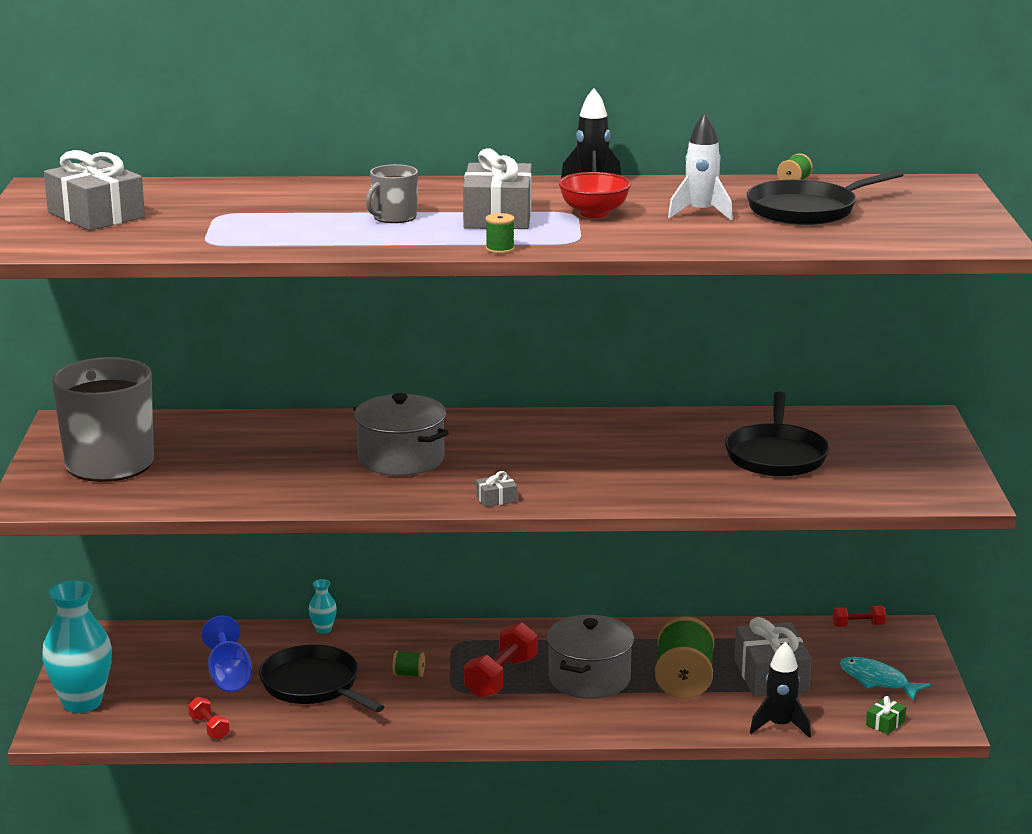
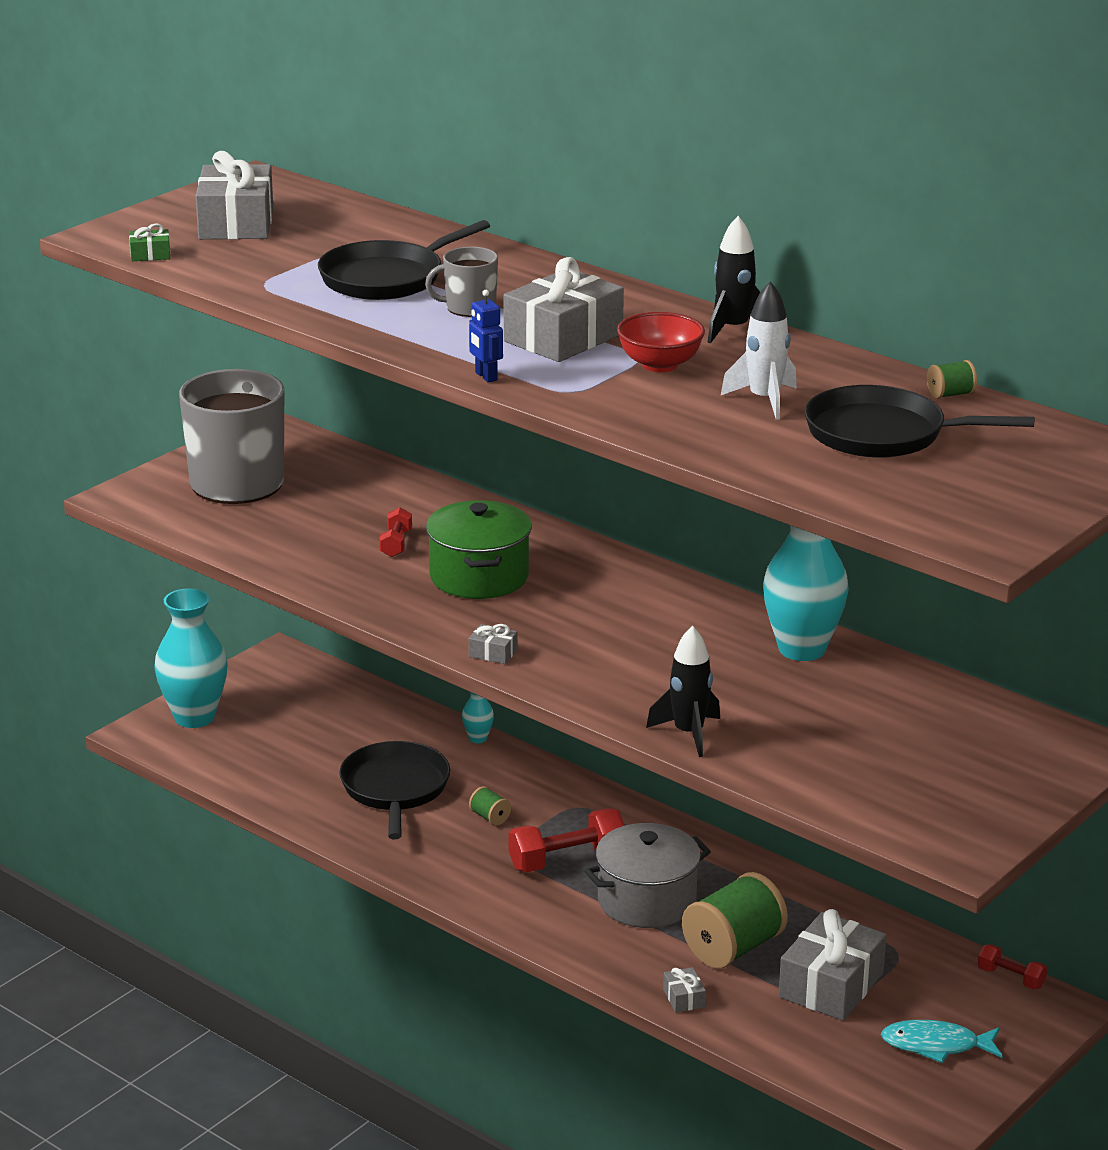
camera: 40 degrees right, 5 degrees up
(209, 728) = (258, 788): red dumbbell -> red dumbbell (396, 544)
(229, 676) = (338, 747): blue goblet -> none
(401, 459) = (479, 577): grey pot -> green pot
(500, 249) = (485, 376): green spool -> blue robot
(681, 426) = (802, 649): none -> turquoise vase
(700, 724) = (684, 998): none -> grey gift
(776, 455) = (841, 721): black pan -> black pan (386, 278)
(780, 726) = (759, 1039): black rocket -> black rocket (688, 733)
(877, 680) = (936, 1045): turquoise fish -> turquoise fish turned 75 degrees counterclockwise
(885, 723) = (872, 1092): green gift -> green gift (150, 254)

